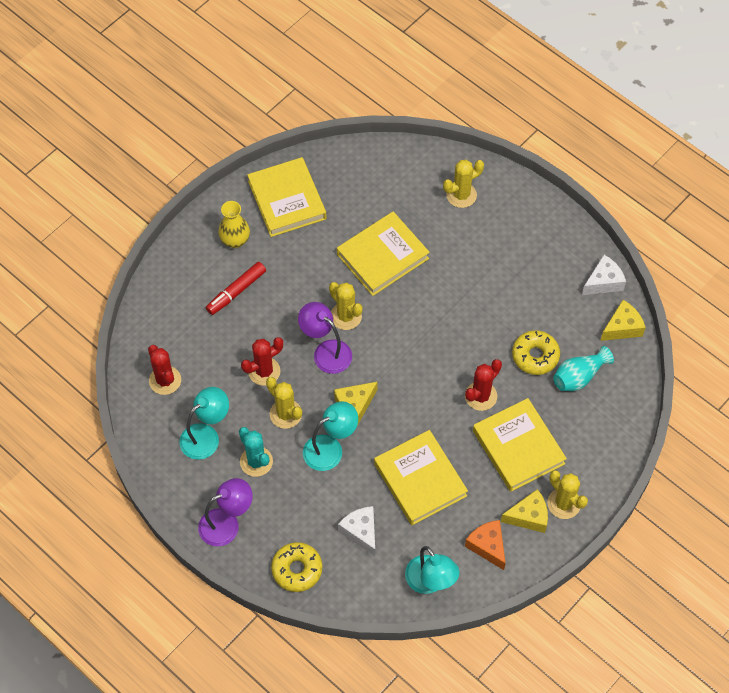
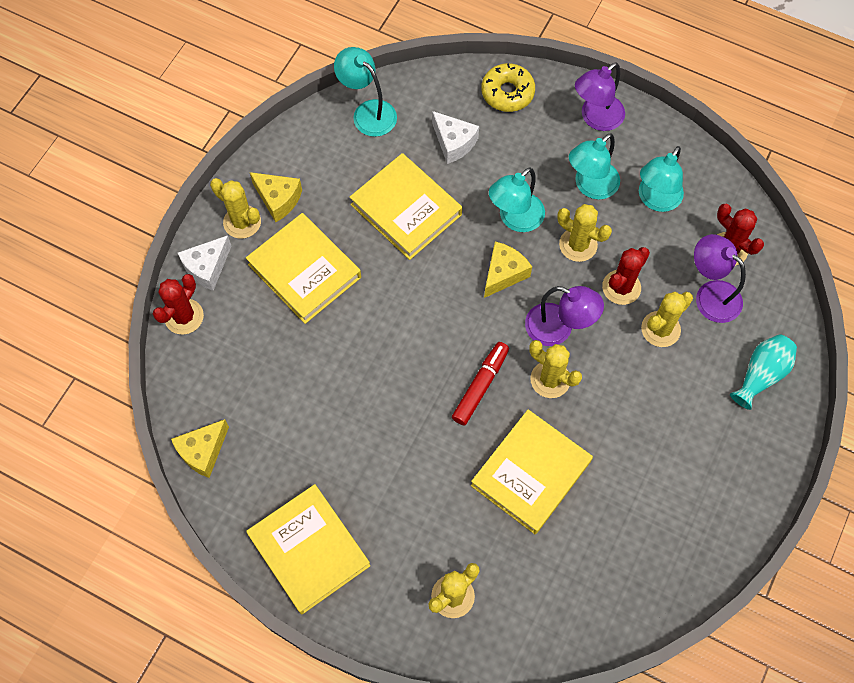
camera: 165 degrees right, 5 degrees up
(196, 348) = (710, 295): none -> purple lamp
(235, 240) = (725, 447): yellow vase -> none
(236, 291) = (694, 378): red marker -> red marker (480, 386)
(246, 332) = (660, 329): none -> yellow cactus
(256, 461) = (590, 186): turquoise cactus -> turquoise lamp
(287, 200) = (683, 524): yellow book -> yellow book (309, 550)
(481, 396) = (361, 320): red cactus -> red cactus (184, 316)
(487, 546) = (316, 160): orange cheese -> none
(528, 516) = (278, 199): yellow cheese -> yellow cheese turned 120 degrees counterclockwise
(535, 356) = (306, 386): yellow donut -> none
(579, 376) = (248, 373): turquoise vase -> turquoise vase (761, 374)
(603, 282) = (236, 510): white cheese -> white cheese (207, 268)

